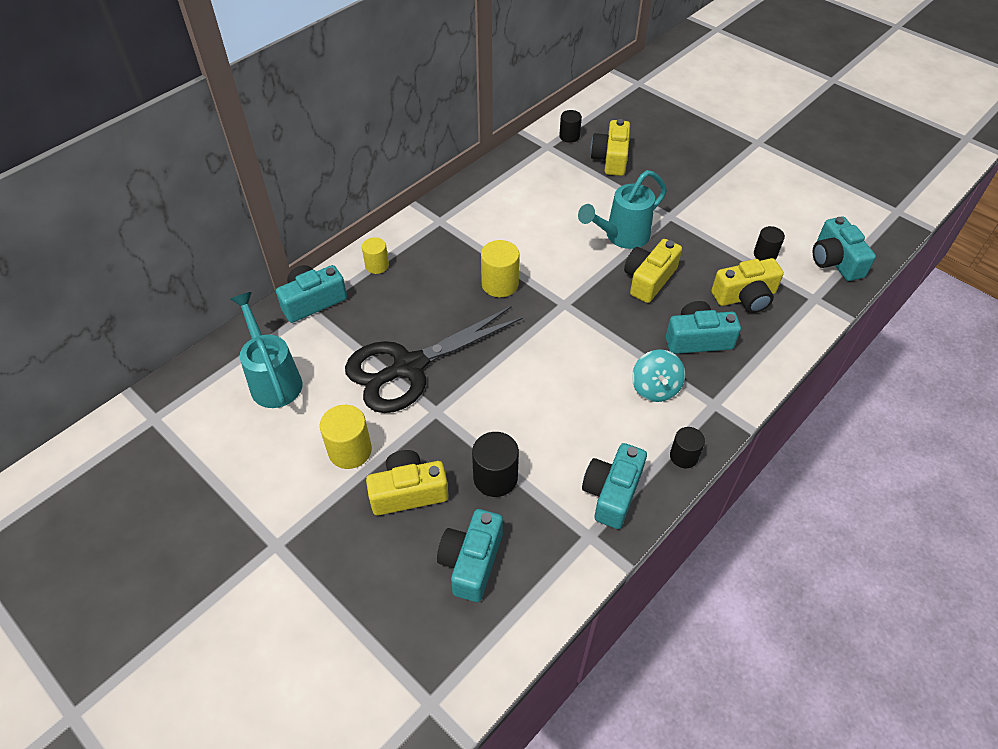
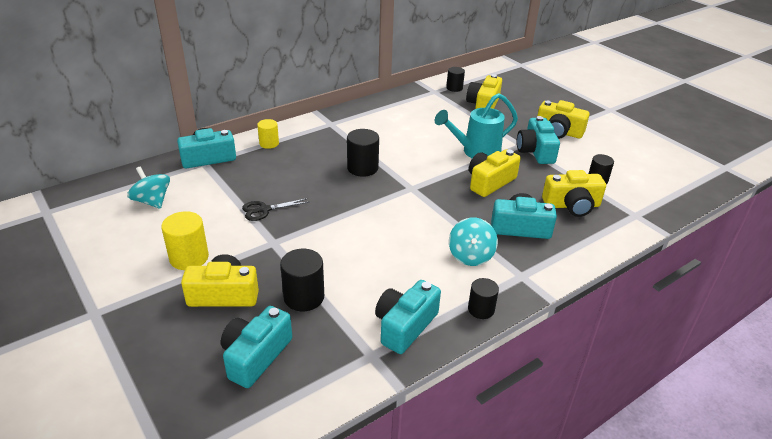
camera: 10 degrees right, 15 degrees down
(273, 379) = (152, 201): turquoise watering can -> turquoise spinning top
(408, 367) = (264, 210): black scissors -> black scissors, size x0.41
(500, 284) = (362, 168): yellow cylinder -> black cylinder
(707, 188) = (558, 132): none -> yellow camera
(835, 261) = (660, 192): turquoise camera -> turquoise camera (535, 151)

